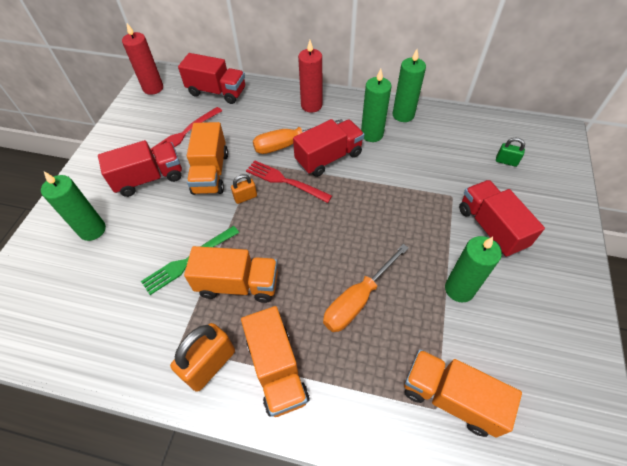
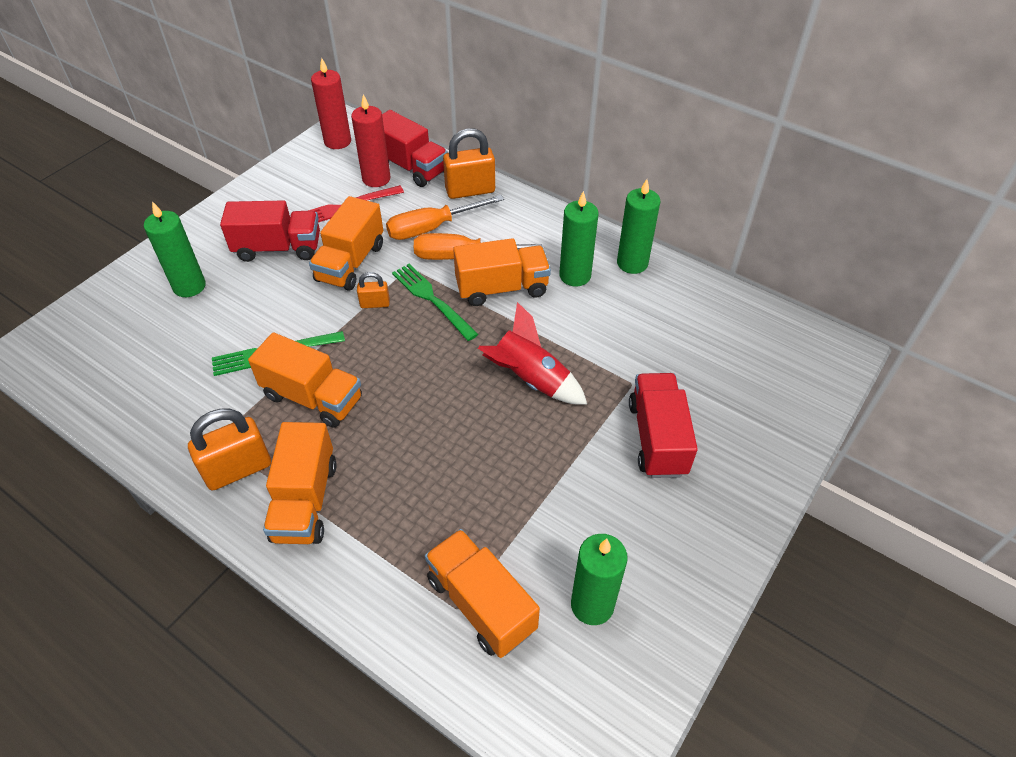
camera: 20 degrees right, 5 degrees down
(268, 97) = (470, 190): none -> orange padlock
(284, 181) = (431, 299): red fork -> green fork
(311, 105) = (518, 217): red candle -> red candle (376, 179)
(329, 158) = (502, 288): red truck -> orange truck
(358, 300) = (438, 462): orange screwdriver -> orange screwdriver (432, 228)
(386, 216) = (531, 379): none -> red rocket
(459, 289) = (568, 494): green candle -> green candle (592, 605)
(506, 161) = (735, 364): green padlock -> none

